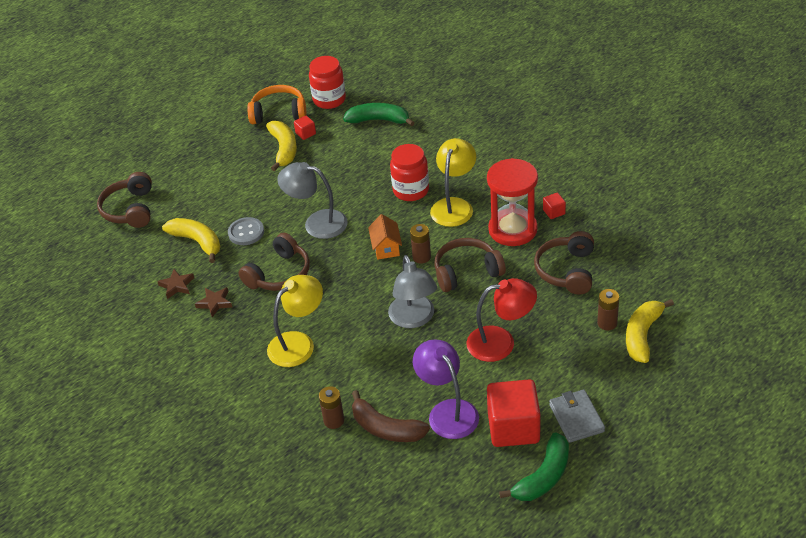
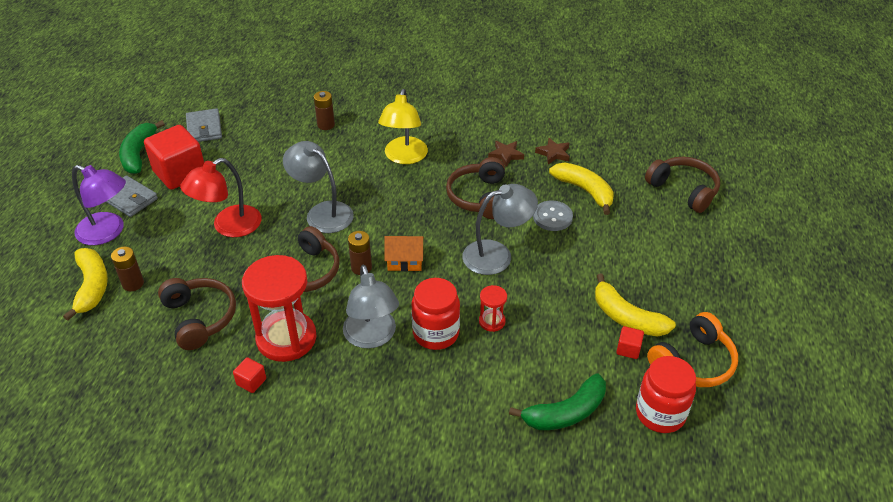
camera: 140 degrees right, 0 degrees up
(197, 242) = (584, 191): yellow banana -> yellow banana turned 135 degrees counterclockwise
(368, 182) = (492, 321): none -> red hourglass
(386, 247) = (405, 261): orange house -> orange house turned 45 degrees counterclockwise
(386, 428) = (282, 135): brown banana -> none
(447, 411) = (241, 163): purple lamp -> purple lamp (108, 232)
(454, 206) = (372, 337): yellow lamp -> grey lamp
(457, 481) = (204, 128): none -> grey wallet

